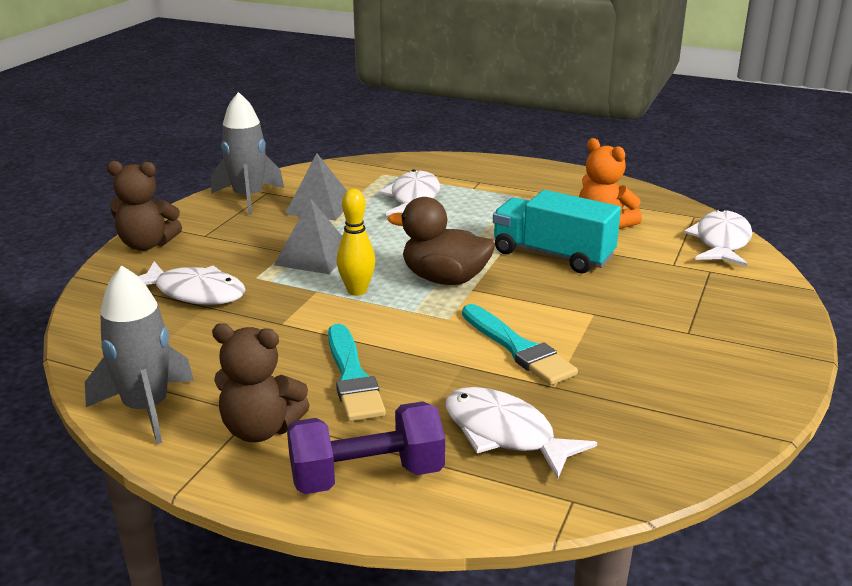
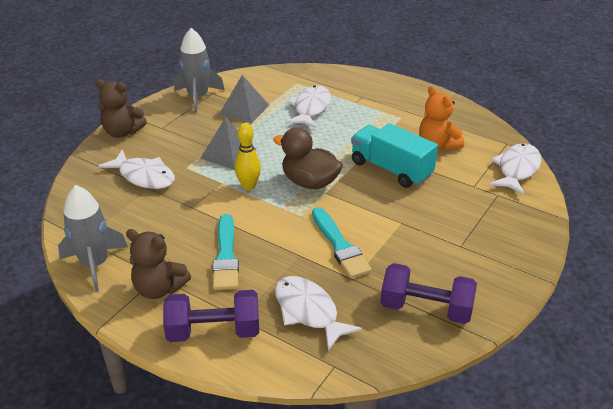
camera: 10 degrees right, 10 degrees up
(675, 411) = (426, 308): none -> purple dumbbell

